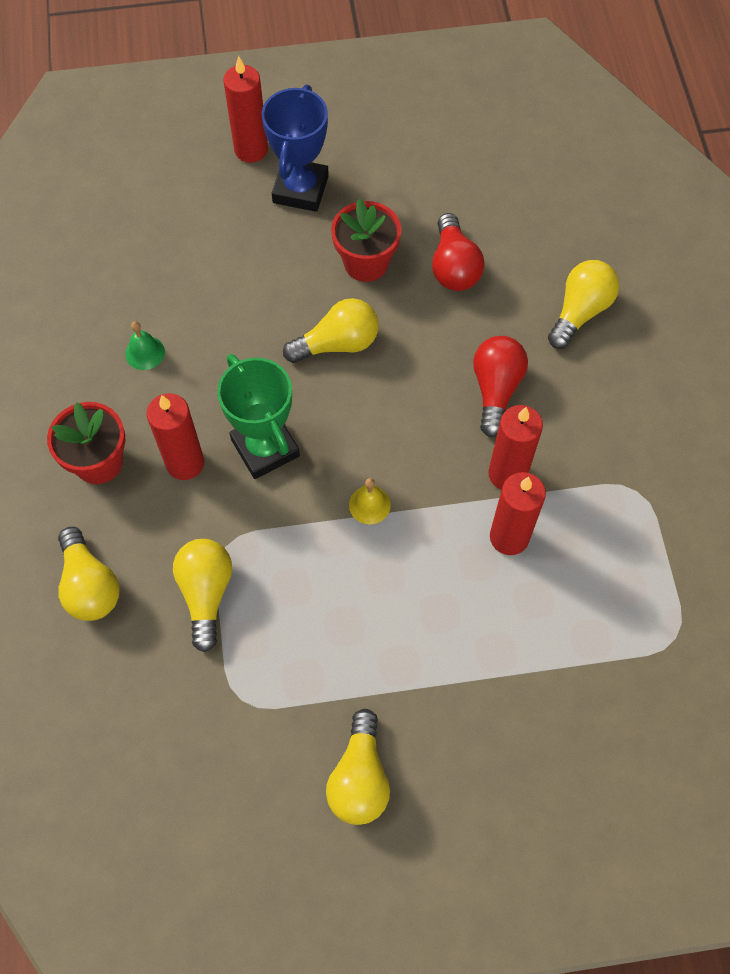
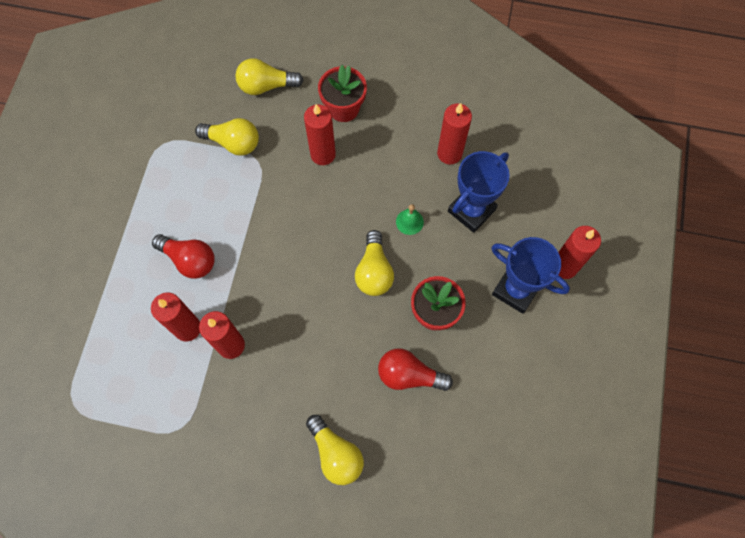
camera: 110 degrees right, 5 degrees up
(132, 308) = (449, 153): none -> red candle
(145, 353) = (412, 152): green bell -> green bell (409, 222)
(210, 261) = (471, 210): none -> blue trophy
(265, 448) = (314, 202): green trophy -> none
(359, 778) = (89, 189): yellow light bulb -> none
(369, 505) = (248, 251): yellow bell -> none
(496, 389) = (296, 364): red light bulb -> red light bulb (189, 260)

